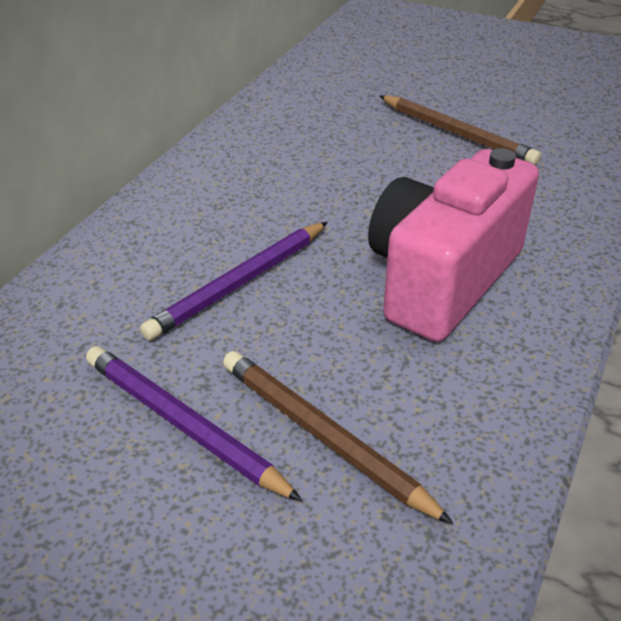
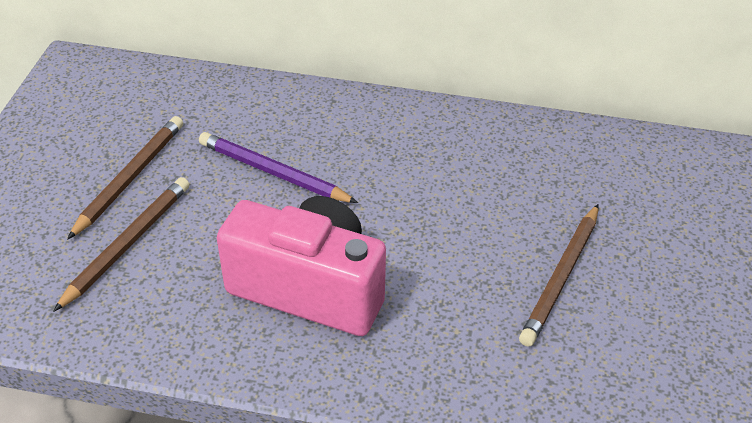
camera: 75 degrees right, 5 degrees up
(183, 424) = (130, 178): purple pencil -> brown pencil

